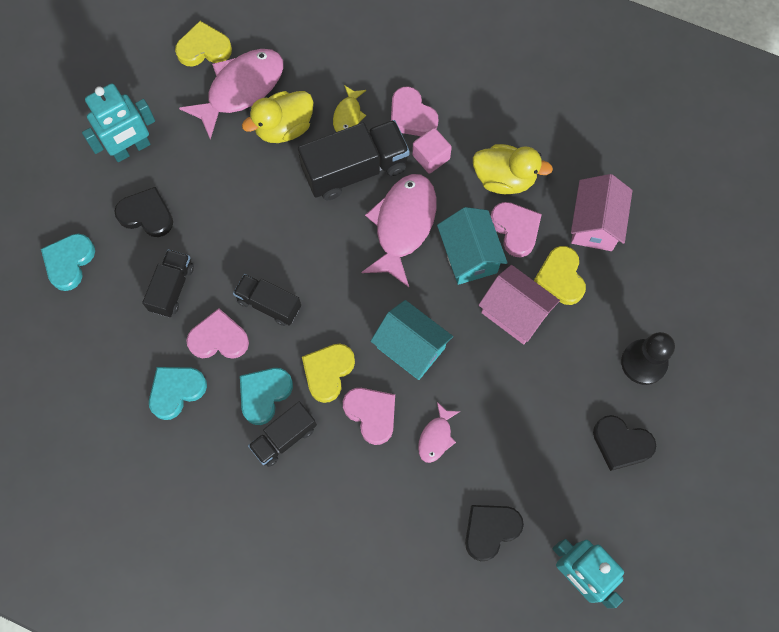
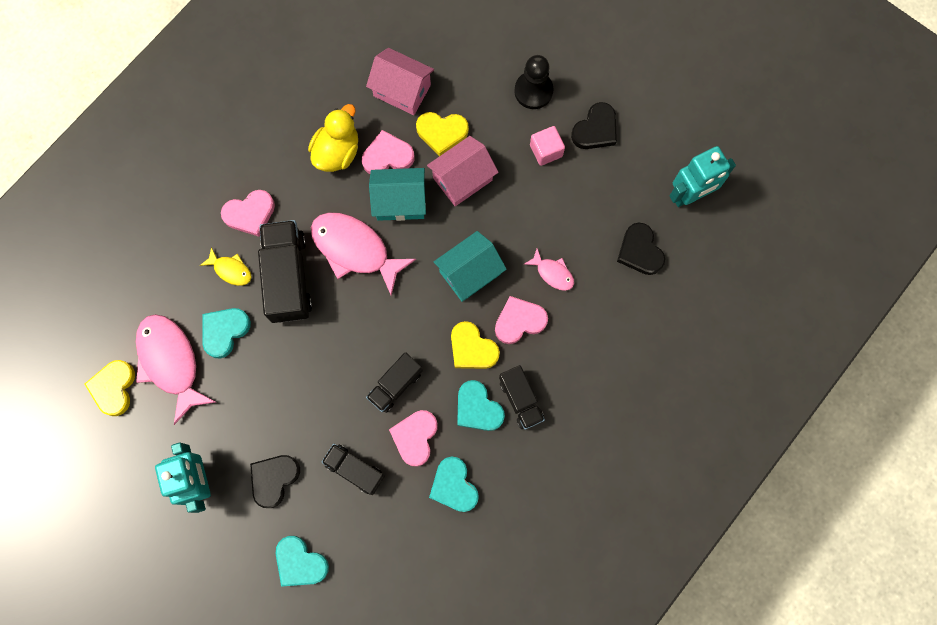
camera: 75 degrees left, 5 degrees up
(284, 128) = (224, 331): yellow duck -> turquoise heart
(431, 157) = (296, 208): pink cube -> pink cube (546, 151)

